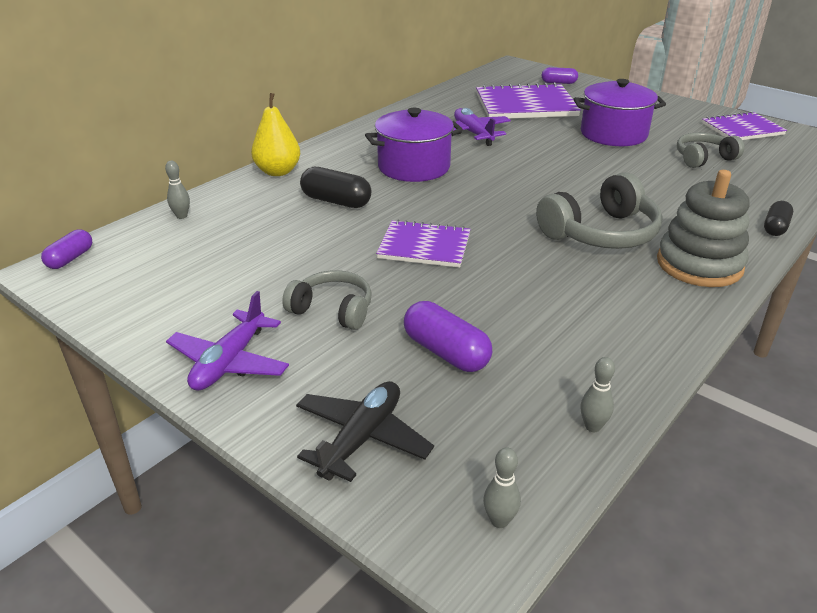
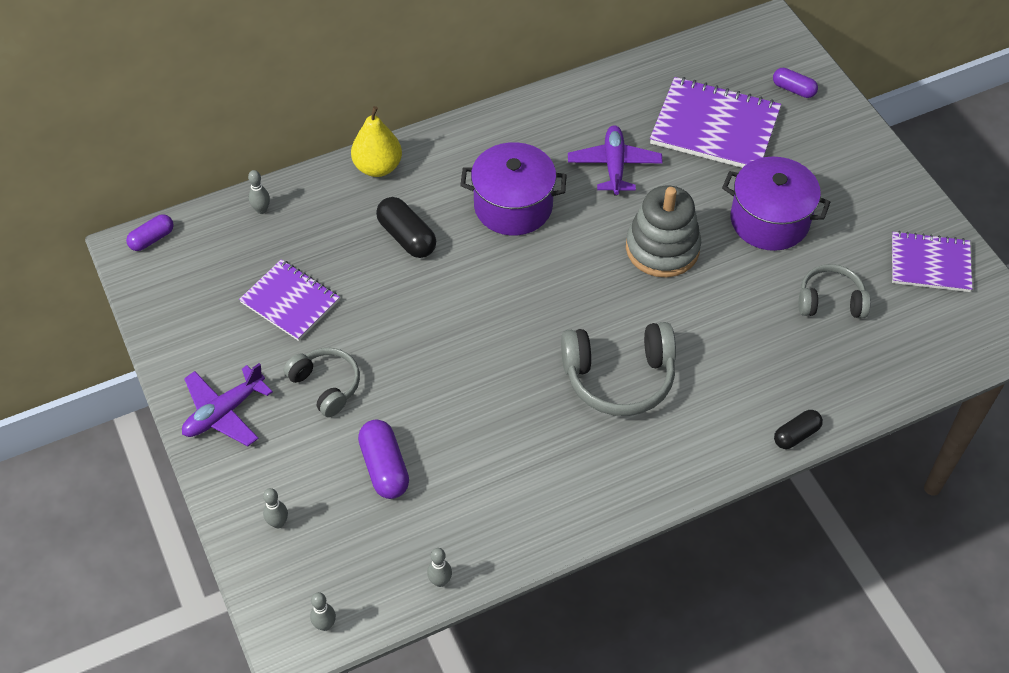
camera: 25 degrees right, 20 degrees up
(362, 438) = (278, 523): black plane -> grey bowling pin
(424, 246) = (446, 334): purple notebook -> purple notebook (290, 302)
(699, 264) = (673, 454): grey stacking toy -> grey stacking toy (662, 248)

